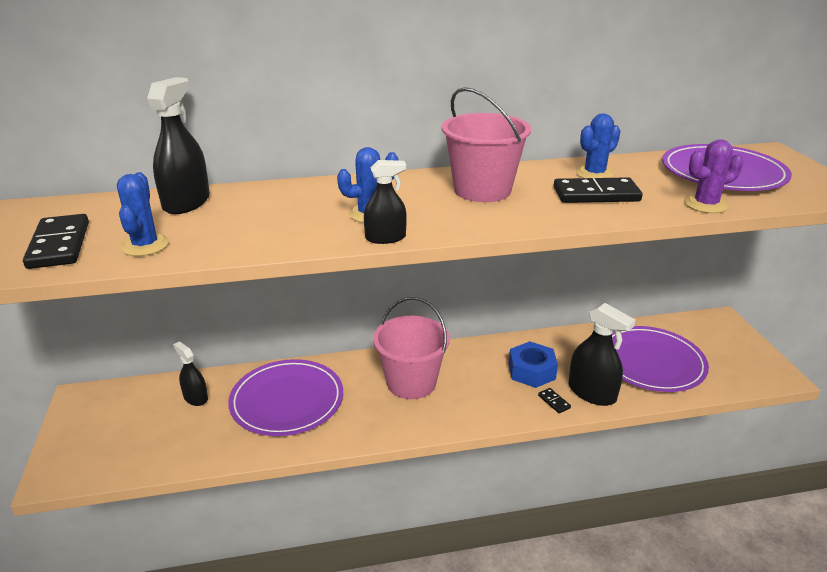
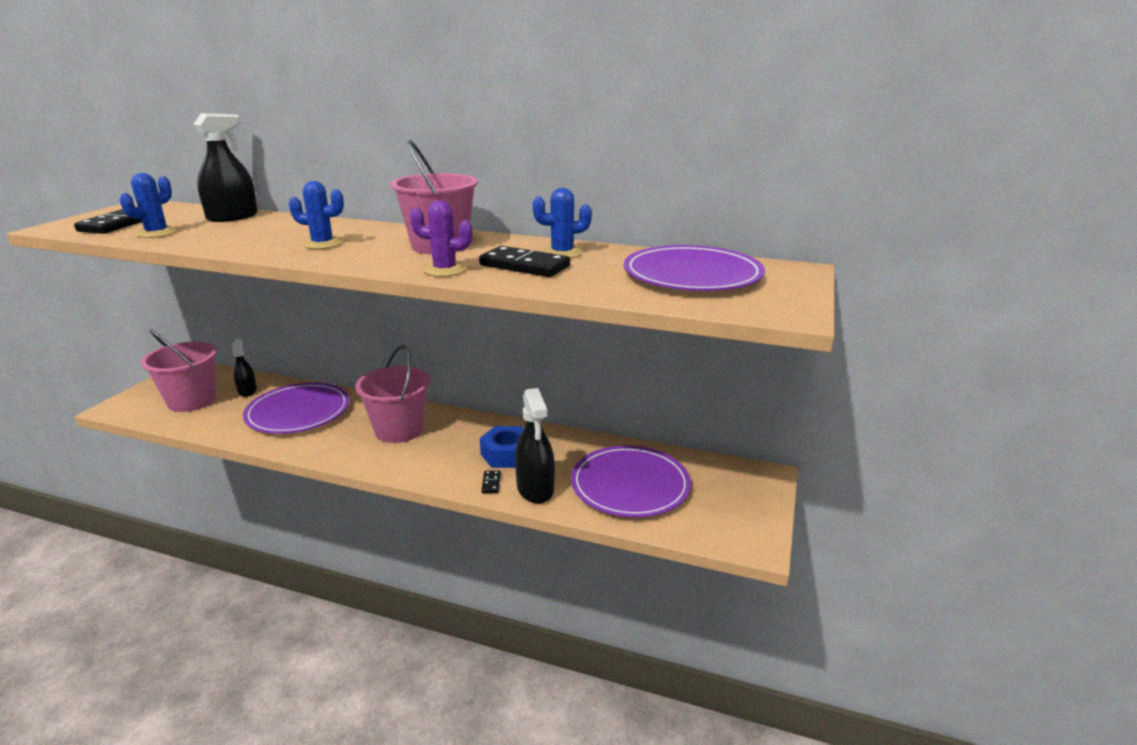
camera: 30 degrees right, 5 degrees down
(144, 431) = (192, 400): none -> pink bucket
(385, 238) = (297, 258): black spray bottle -> none
(705, 205) = (607, 292): purple cactus -> purple cactus (445, 270)

